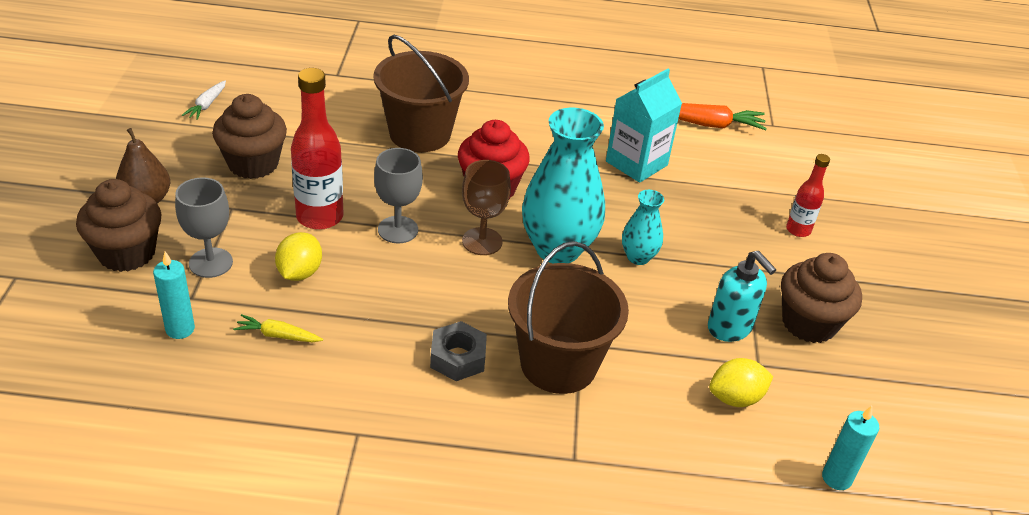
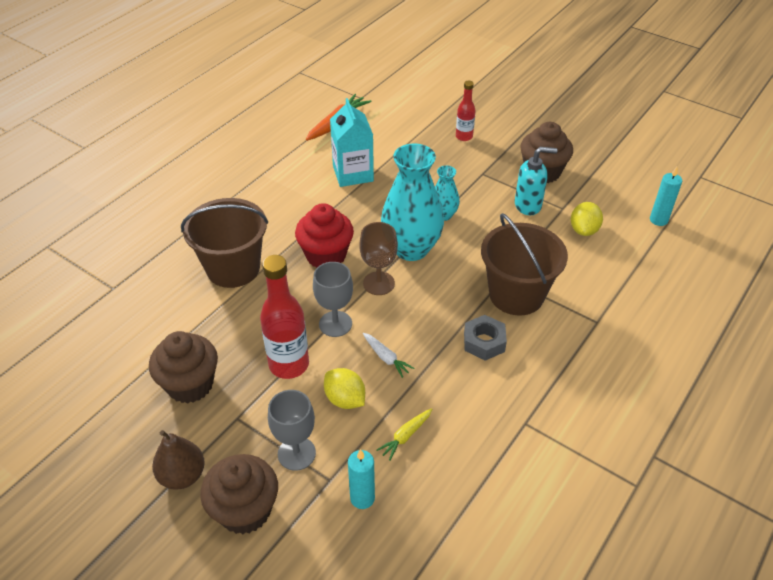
camera: 55 degrees left, 5 degrees up
(206, 105) = (80, 390): white carrot -> white carrot (386, 358)

